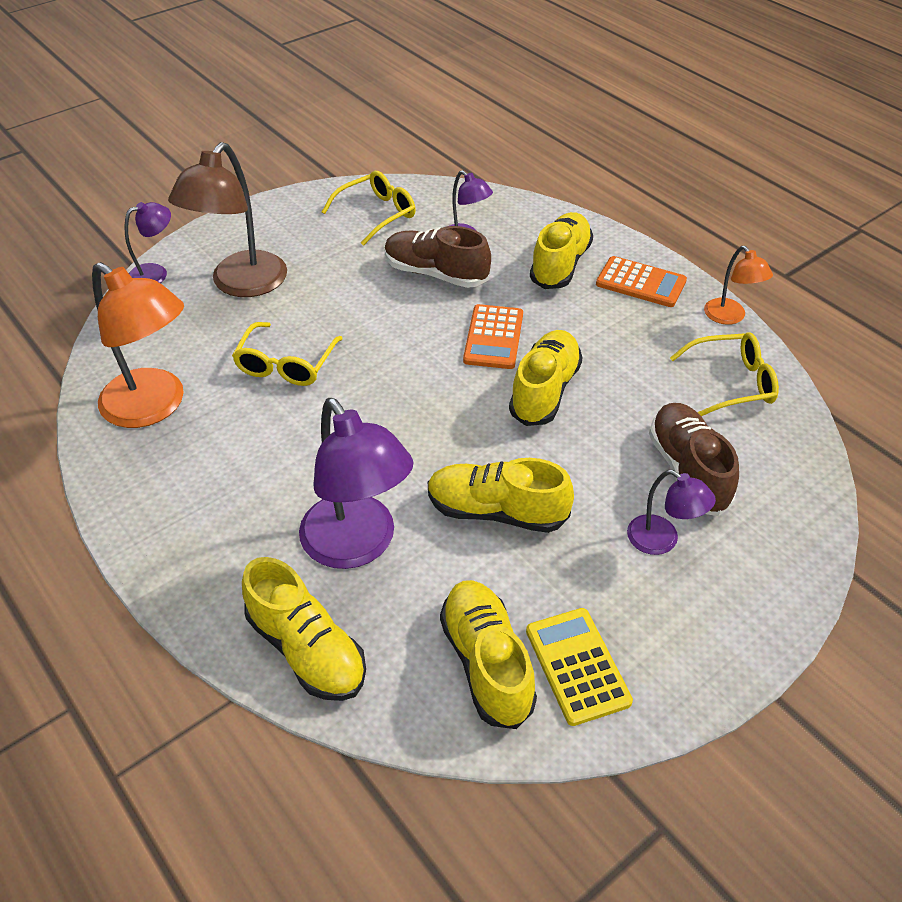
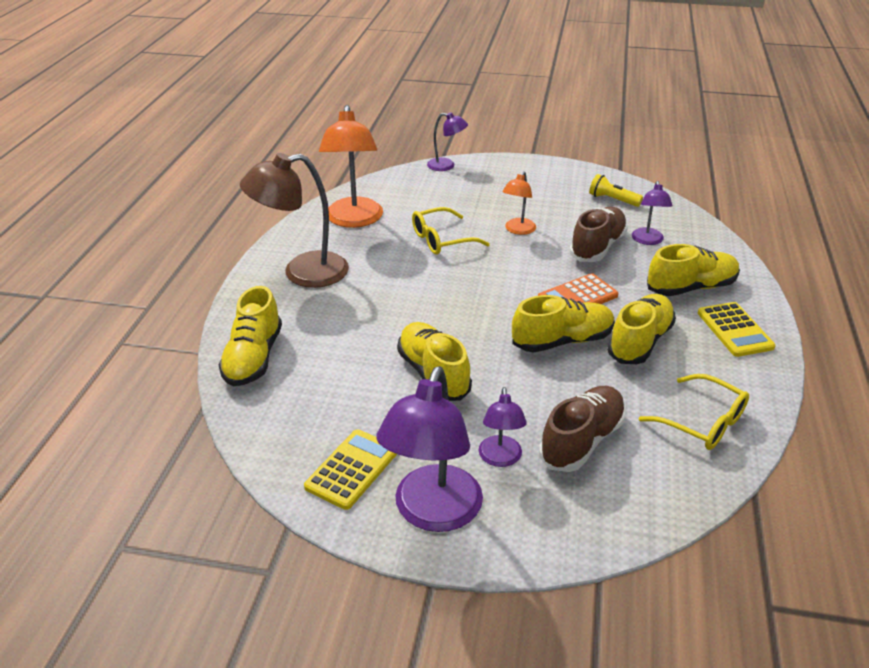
camera: 50 degrees right, 10 degrees down
(241, 284) = (479, 193): brown lamp -> brown lamp (302, 272)
(357, 546) = (343, 336): purple lamp -> purple lamp (433, 513)
(377, 214) = (612, 200): yellow glasses -> yellow flashlight
(435, 274) = (597, 247): brown shoe -> brown shoe turned 45 degrees clockwise
(486, 662) = (314, 429): yellow shoe -> yellow shoe (640, 341)
(641, 283) = (735, 330): orange calculator -> yellow calculator
(729, 317) = (772, 389): orange lamp -> orange lamp (518, 230)

